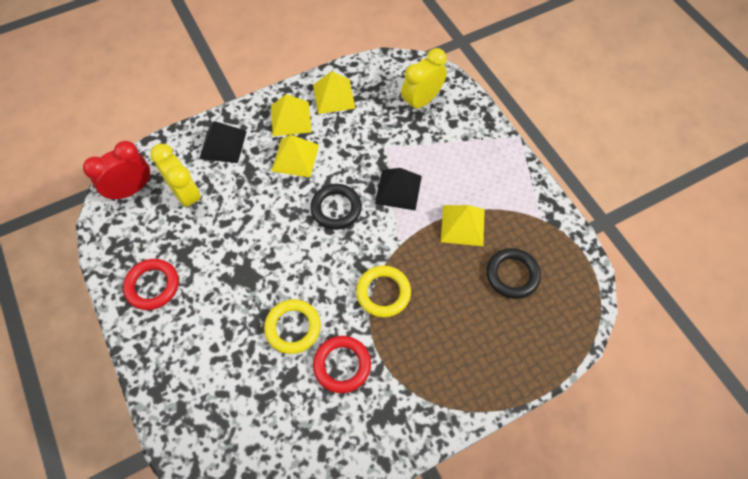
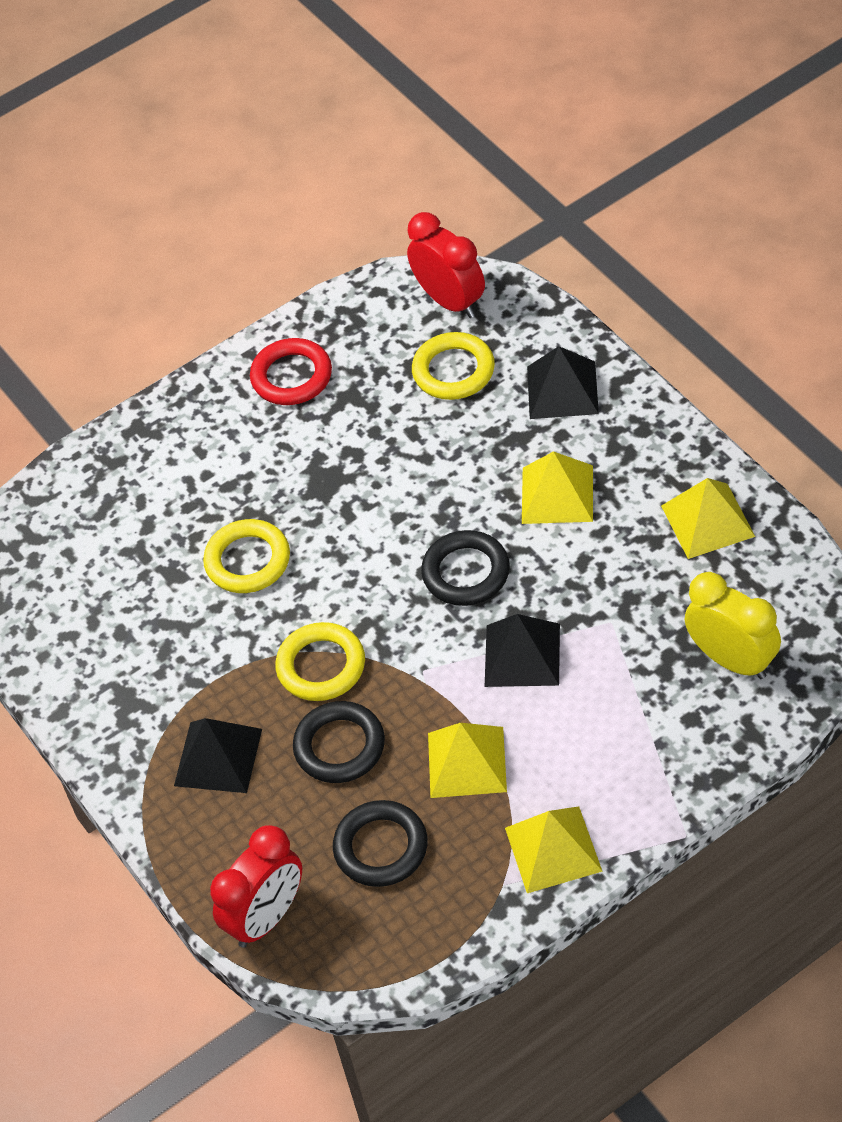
camera: 90 degrees right, 10 degrees down
(186, 195) = (453, 371): yellow clock -> yellow ring
(290, 118) = (640, 469): yellow pyramid -> yellow pyramid (553, 849)
(342, 365) = (196, 634): red ring -> none
(438, 360) = (218, 757): none -> black pyramid
(442, 289) = (339, 746): none -> black ring
(552, 342) = (266, 917): none -> red clock

